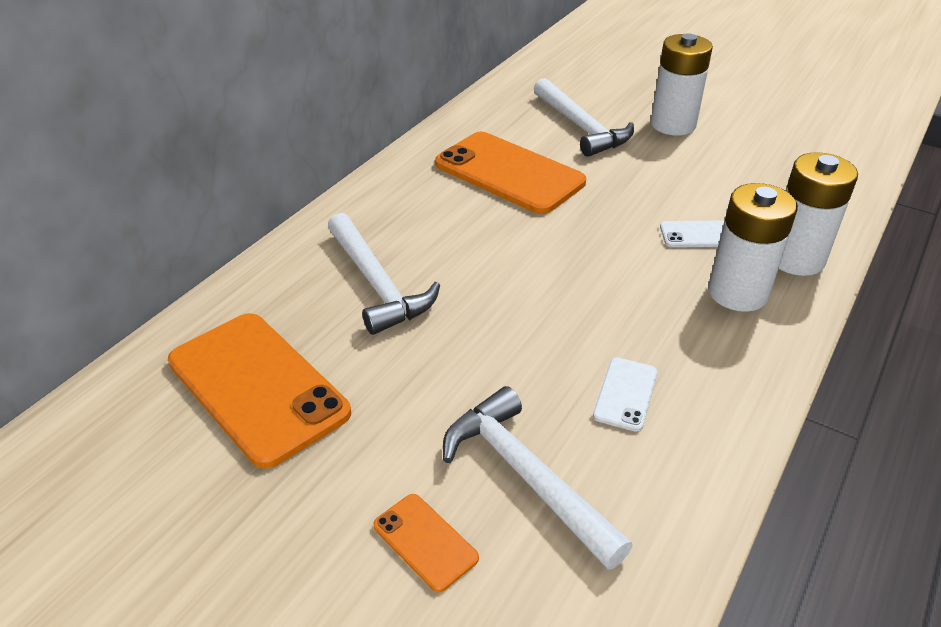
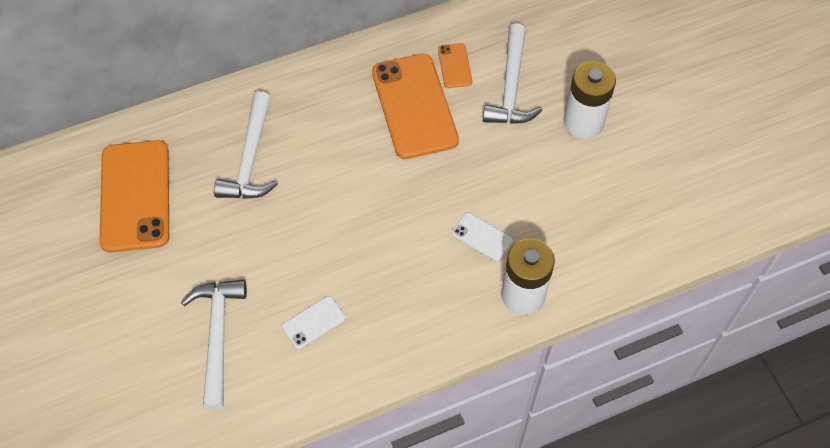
camera: 35 degrees right, 20 degrees up
(425, 542) = (143, 339): orange phone -> orange phone (454, 66)
(737, 293) = (454, 297): white battery -> none

